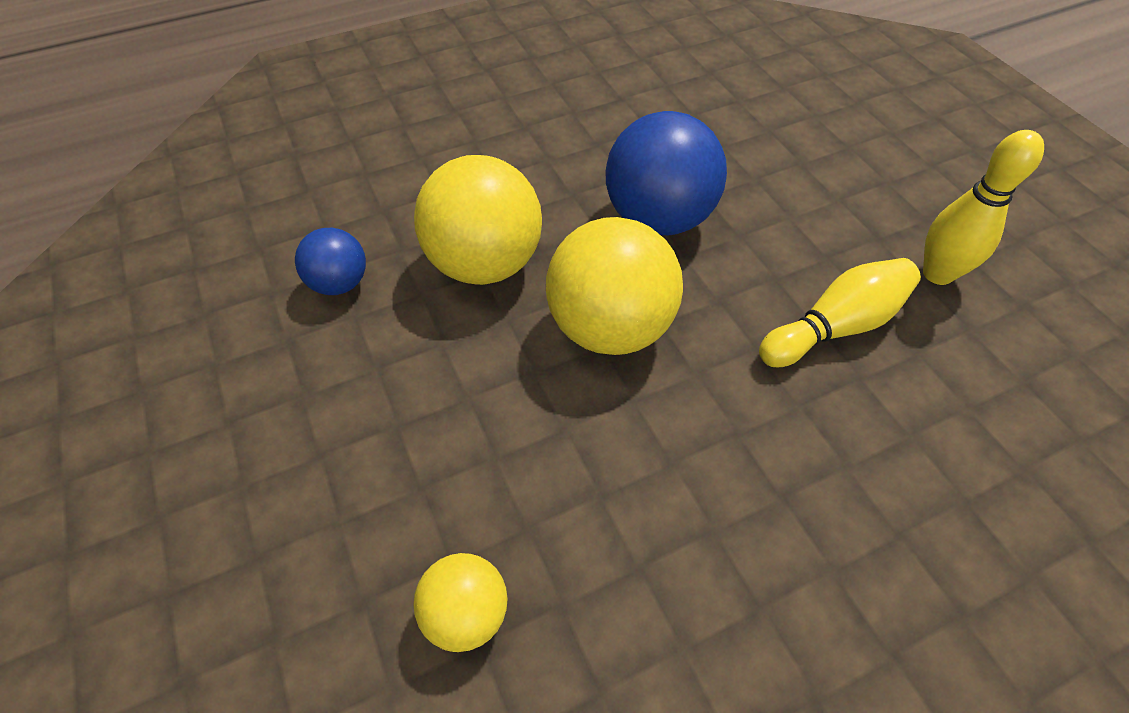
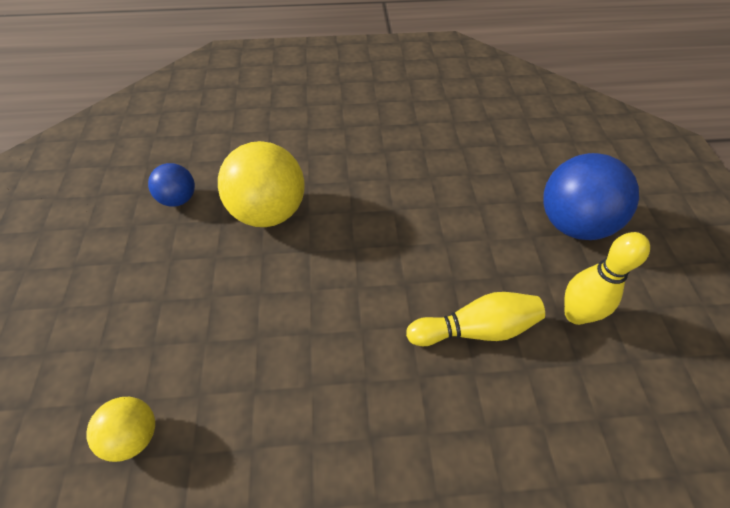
camera: 20 degrees right, 0 degrees up
(610, 327) = (322, 279): yellow ball -> none
(658, 218) = (395, 214): blue ball -> blue ball (572, 223)

